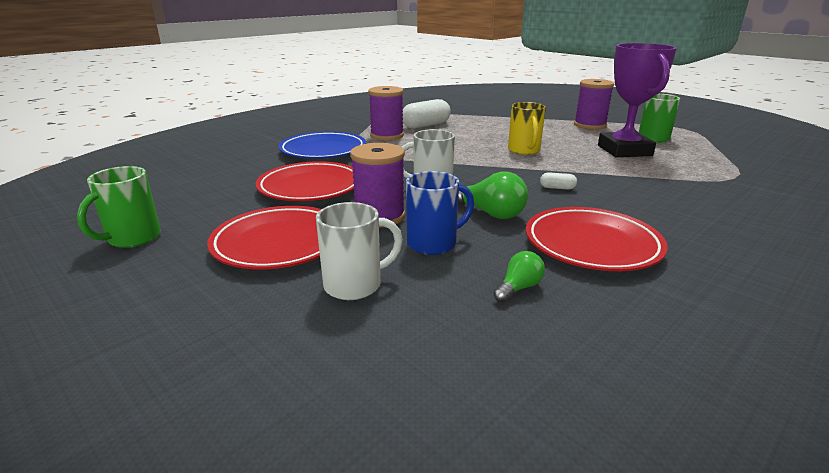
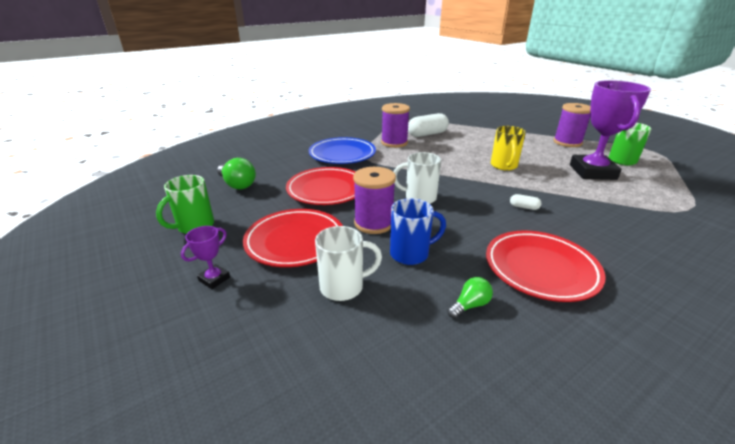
camera: 10 degrees right, 5 degrees up
(173, 293) = (214, 279): none -> purple trophy
(490, 213) = (462, 228): green light bulb -> green light bulb (237, 184)

